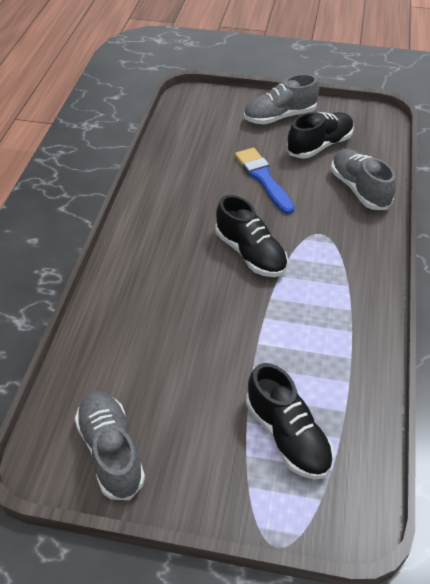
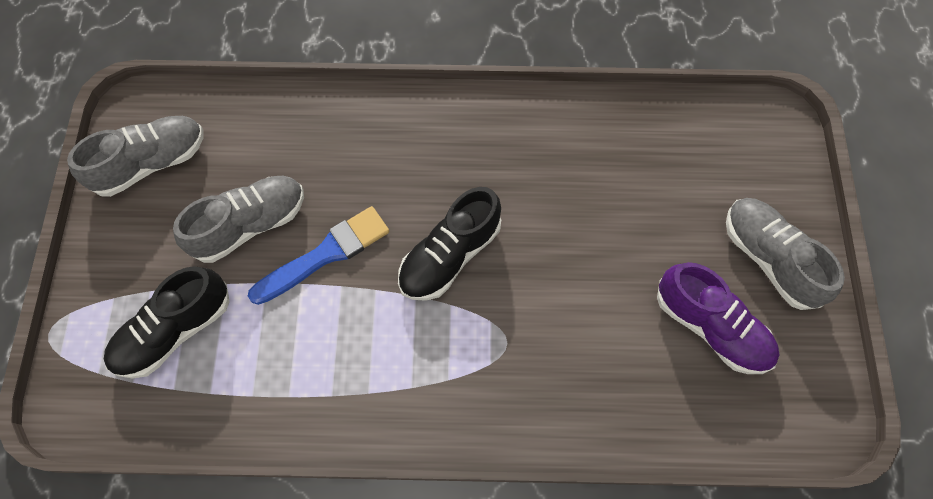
camera: 80 degrees right, 20 degrees up
(263, 178) = (607, 253): blue brush -> blue brush (325, 254)
(319, 146) = (711, 327): black shoe -> purple shoe
(359, 189) = (618, 395): grey shoe -> grey shoe (250, 225)

